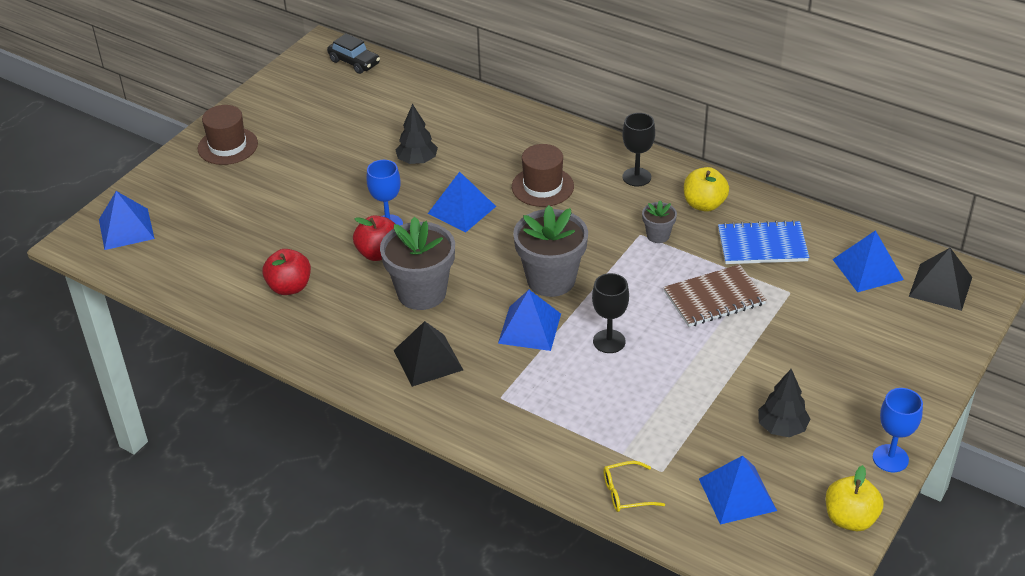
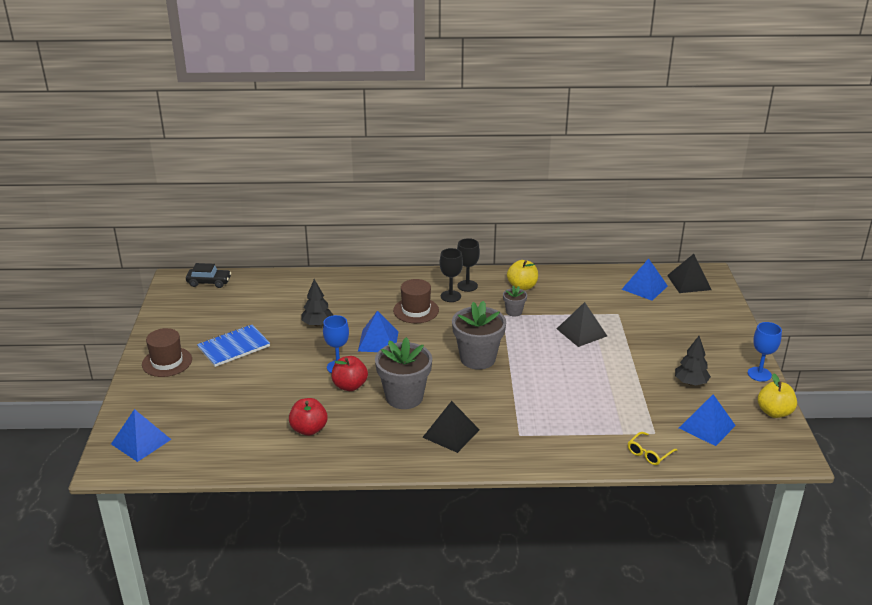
camera: 35 degrees left, 10 degrees down
(529, 328) = (494, 390): blue pyramid -> none
(609, 341) = (549, 378): black goblet -> black goblet (450, 296)
(714, 298) = (581, 332): brown notebook -> black pyramid
(762, 245) = (577, 296): blue notebook -> blue notebook (234, 347)

